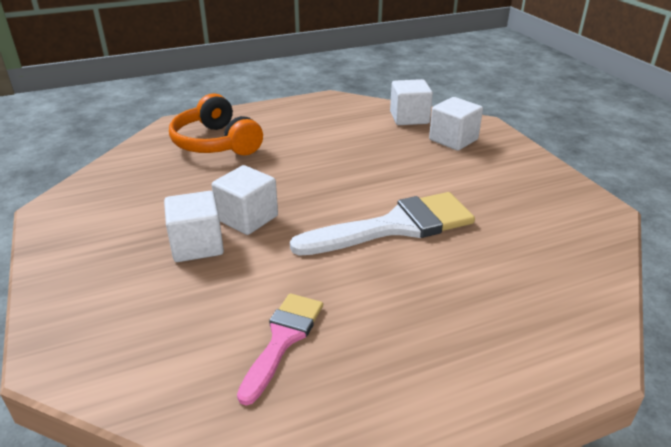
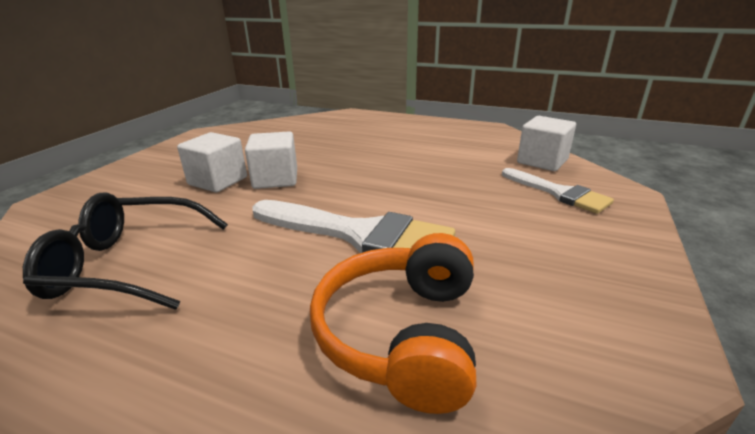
camera: 45 degrees right, 5 degrees down
(216, 143) = (350, 130): orange headphones -> orange headphones (402, 334)
(283, 339) = (129, 264): pink brush -> black glasses
(453, 140) = (559, 193): white cube -> white brush

